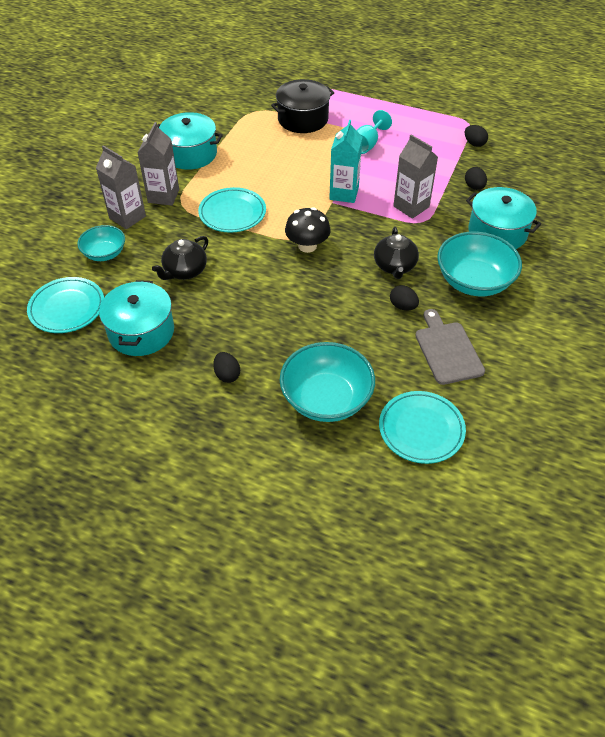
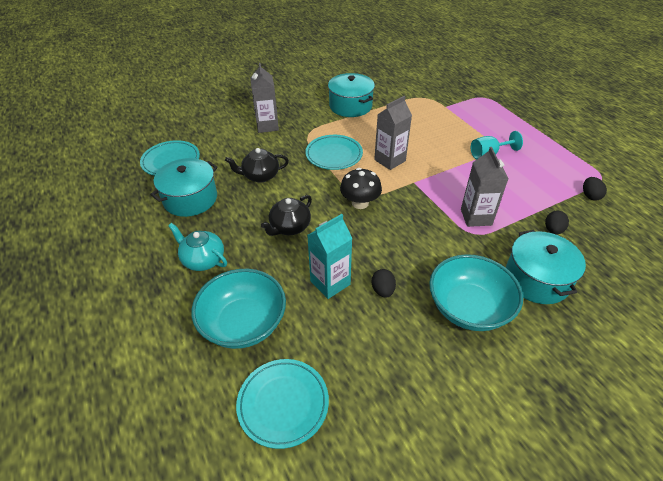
camera: 40 degrees right, 5 degrees down
(104, 253) = (229, 140): turquoise bowl -> none
(163, 196) = (303, 123): grey carton -> grey carton (390, 160)
(227, 375) = (203, 259): black egg -> turquoise teapot
(303, 119) = (455, 116): black pot -> none
(344, 193) = (430, 180): turquoise carton -> turquoise carton (330, 283)
(394, 266) = (411, 255): black teapot -> black teapot (289, 227)
(447, 350) = (380, 351): grey cutting board -> none

